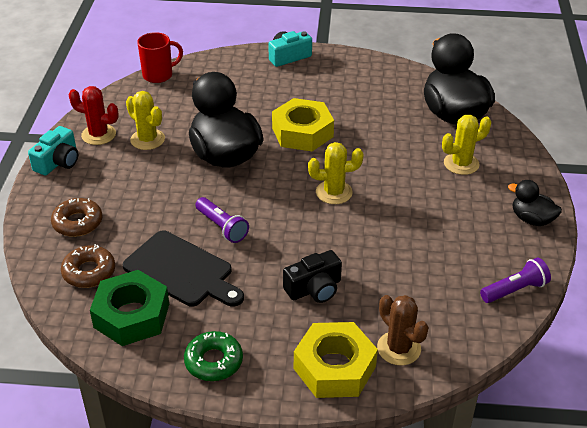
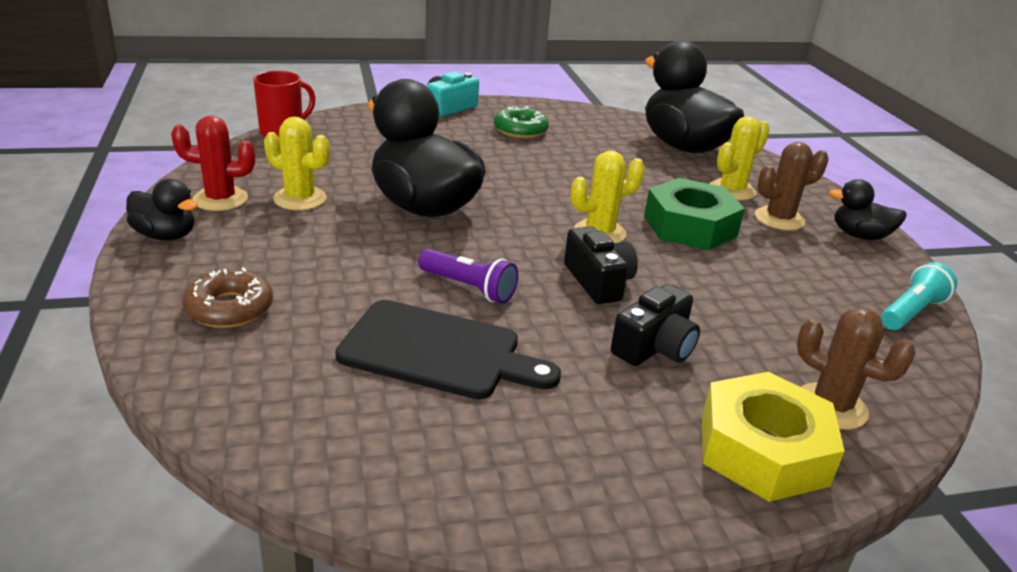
camera: 20 degrees left, 10 degrees down
(58, 162) = (166, 235): turquoise camera -> black duck
(89, 272) = (278, 374): brown donut -> none
(131, 315) = (386, 429): green nut -> green nut (690, 226)
(213, 361) = (568, 477): green donut -> green donut (520, 130)
(302, 132) = (515, 176): yellow nut -> none
(308, 234) = (598, 282): none -> black camera
(478, 196) = (779, 219): none -> brown cactus
(515, 290) = (911, 312): purple flashlight -> turquoise flashlight

